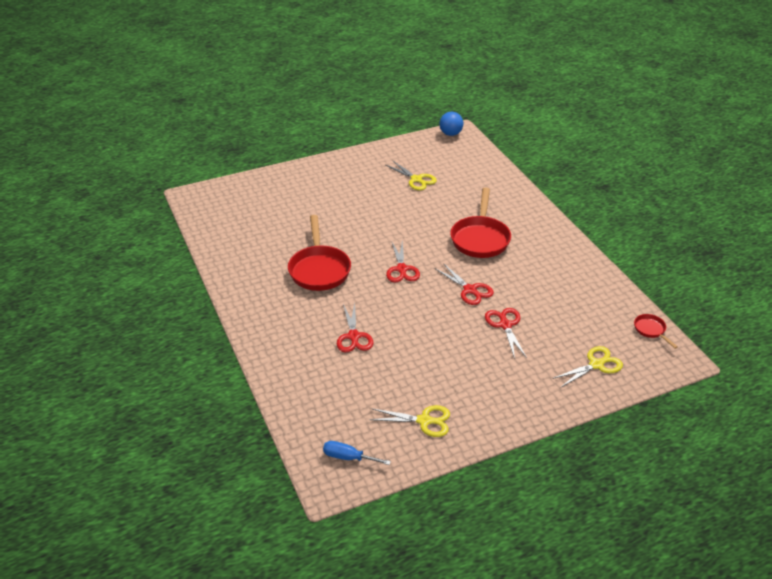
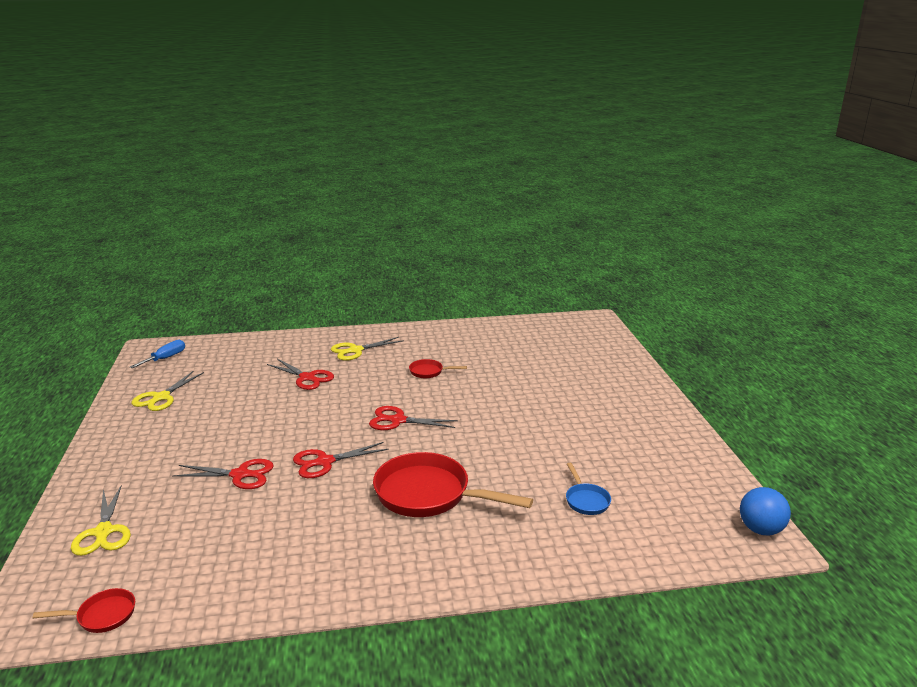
camera: 105 degrees right, 15 degrees down
(319, 269) = (429, 372): red pan -> red pan, size x0.47
(354, 337) = (307, 378): red scissors -> red scissors turned 150 degrees counterclockwise
(416, 179) = (605, 465): yellow scissors -> yellow scissors (355, 350)
(455, 184) = (586, 500): none -> blue pan

